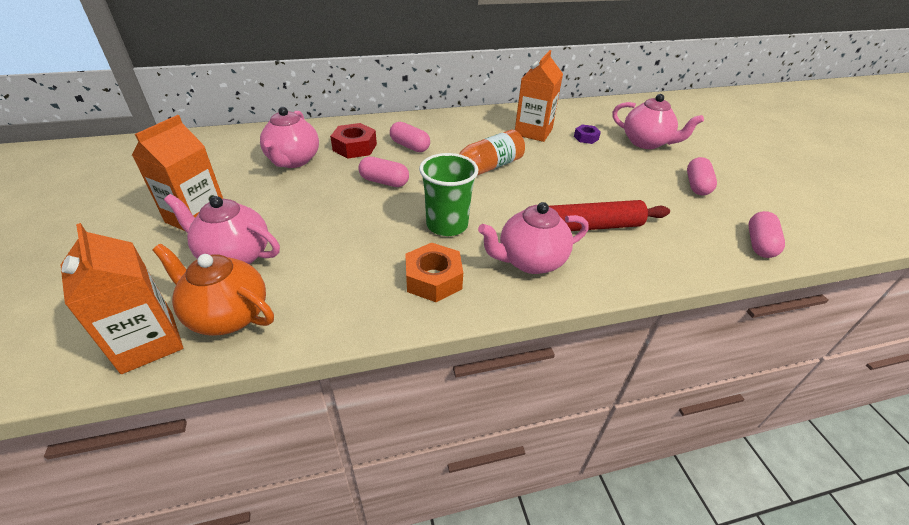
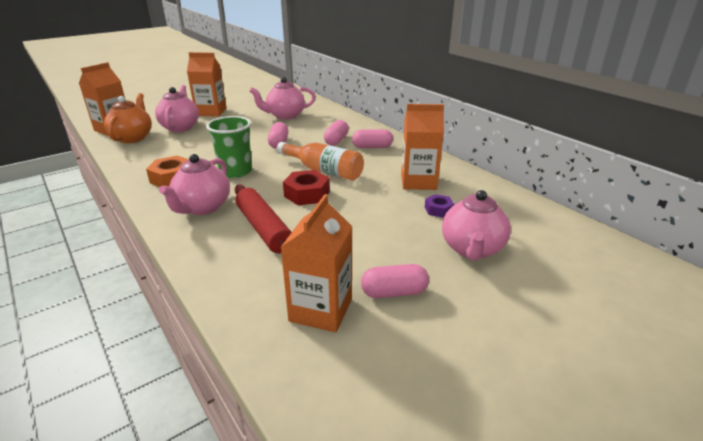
camera: 70 degrees right, 10 degrees down
(354, 147) = (318, 126): red nut -> red nut (307, 194)
(530, 261) = (202, 207): pink teapot -> pink teapot turned 120 degrees counterclockwise
(718, 220) = (321, 310): none -> orange carton
(759, 244) = (284, 345): pink capsule -> pink capsule (372, 147)

